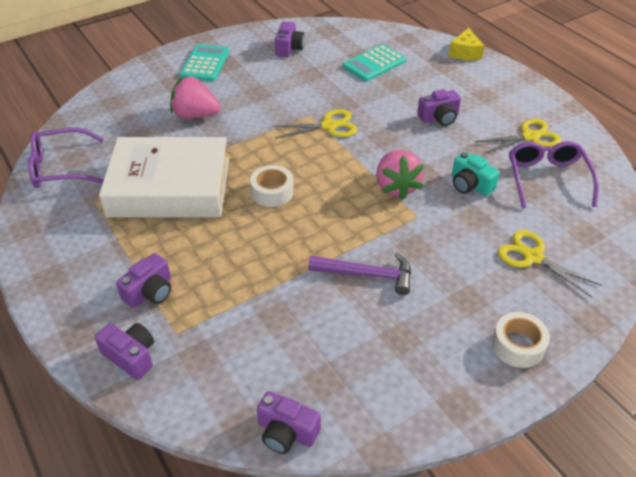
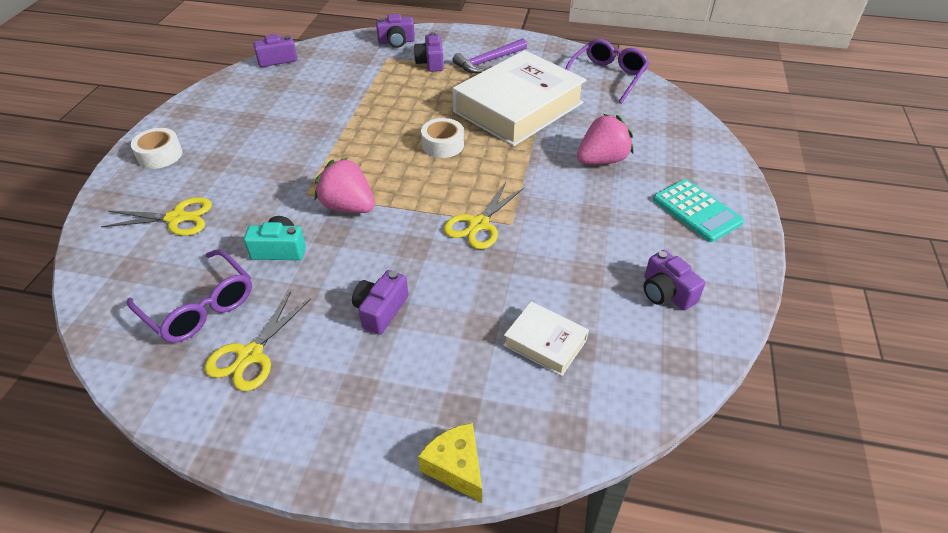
camera: 135 degrees right, 0 degrees up
(367, 275) = (305, 137): purple hammer -> purple hammer (488, 61)
(374, 64) = (545, 342): turquoise calculator -> white book

